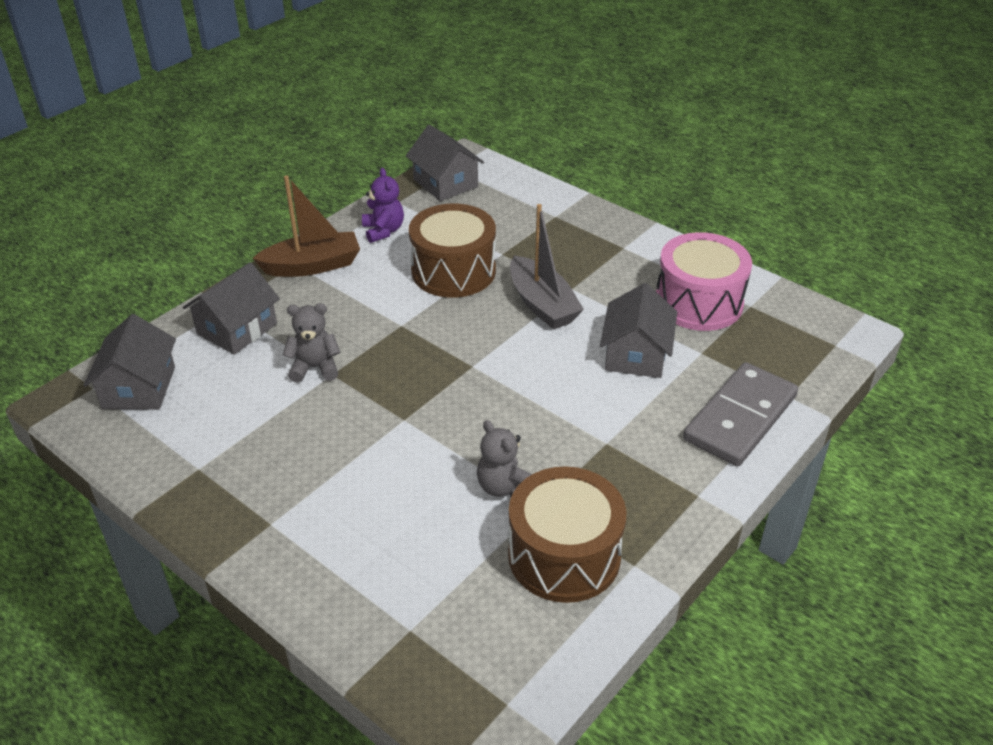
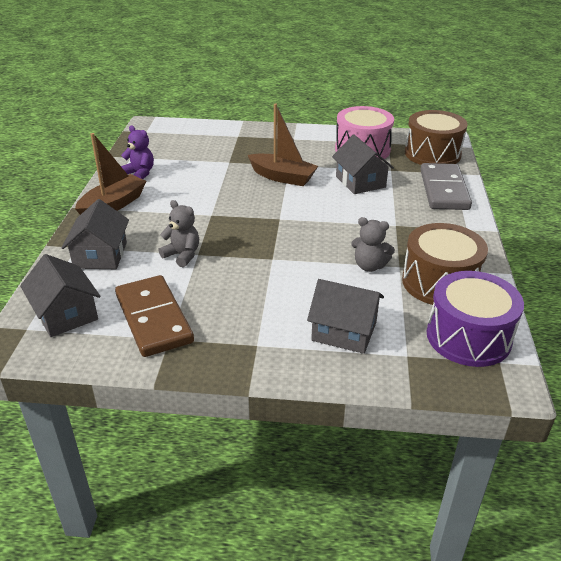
camera: 35 degrees left, 5 degrees down
(208, 436) = (154, 318): none -> brown domino
(315, 367) = (182, 255): grey teddy bear -> grey teddy bear turned 75 degrees clockwise
(445, 183) = (151, 139): grey house -> grey house (344, 331)
(453, 271) = (210, 179): brown drum -> brown drum (432, 154)
(509, 649) = (468, 337): none -> purple drum
(542, 304) = (282, 177): grey boat -> brown boat

